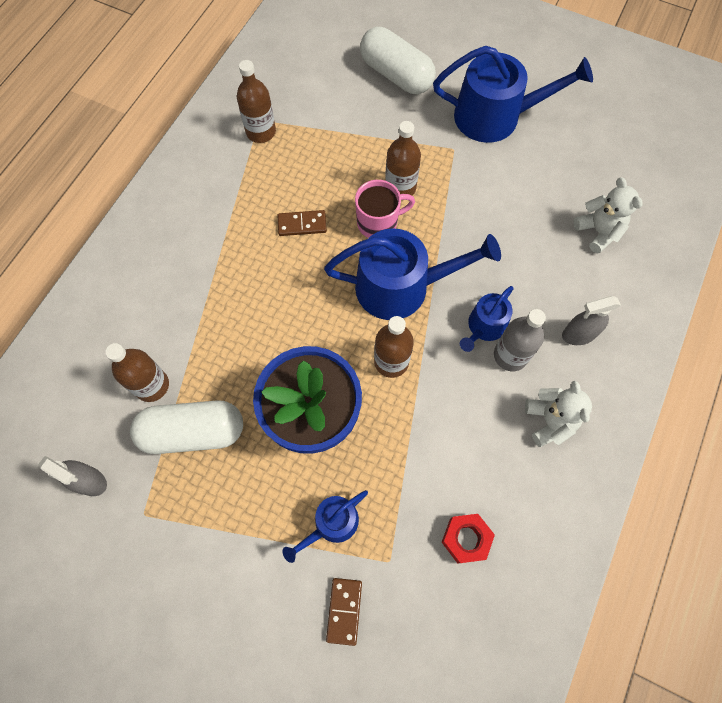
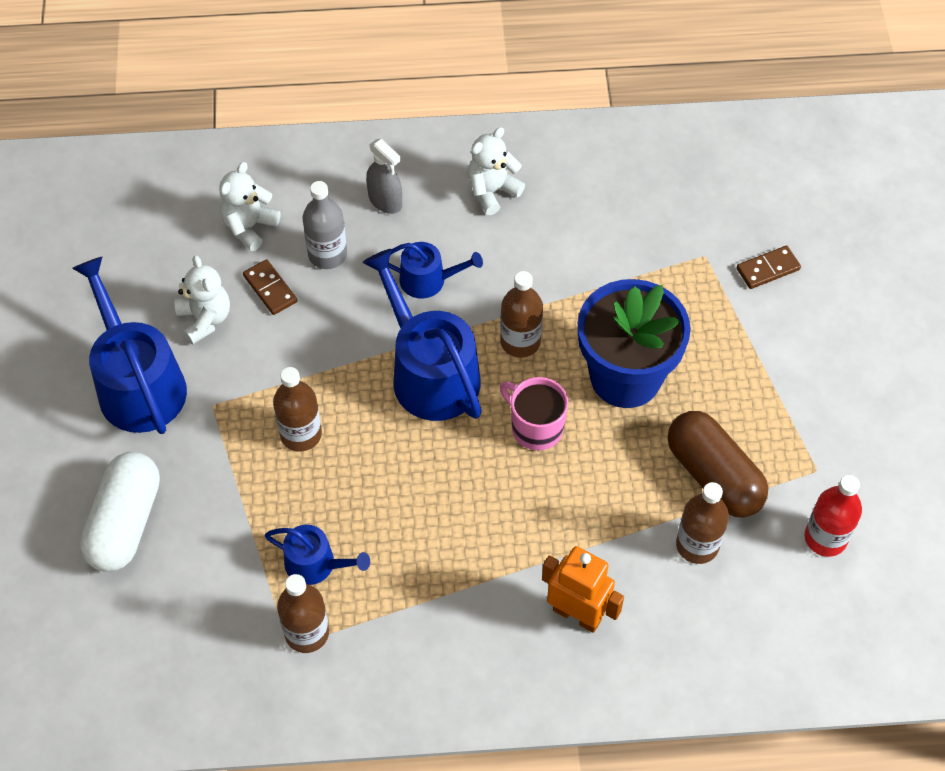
camera: 120 degrees left, 10 degrees down
(90, 481) = (825, 538): grey spray bottle -> red bottle
(162, 280) = (577, 614): none -> orange robot
(193, 432) = (713, 476): white capsule -> brown capsule
(302, 224) = (413, 510): brown domino -> brown domino (270, 289)
(331, 524) = (708, 313): blue watering can -> blue watering can (316, 564)
(378, 223) = (363, 433): pink mug -> pink mug (535, 427)
(466, 539) = (644, 210): red nut -> none
(510, 355) = (445, 246): grey bottle -> grey bottle (327, 254)
(527, 172) = (205, 319): none -> white teddy bear

